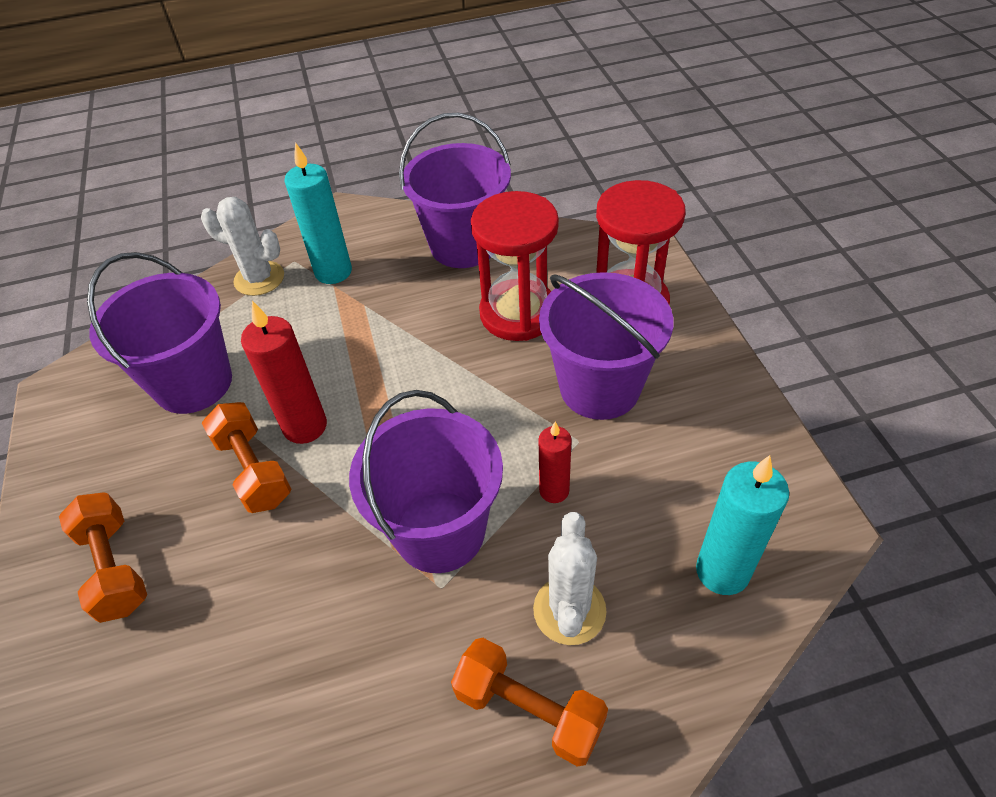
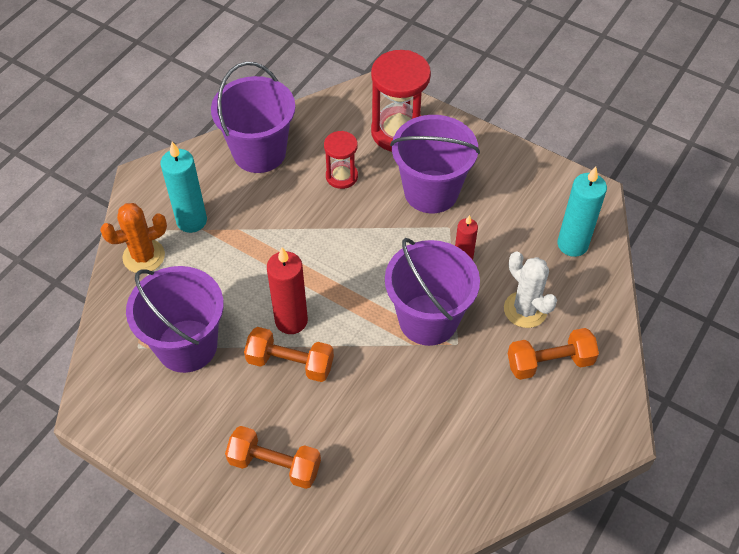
camera: 45 degrees left, 5 degrees up
(259, 279) = (144, 256): white cactus -> orange cactus
(518, 313) = (341, 176): red hourglass -> red hourglass, size x0.57

